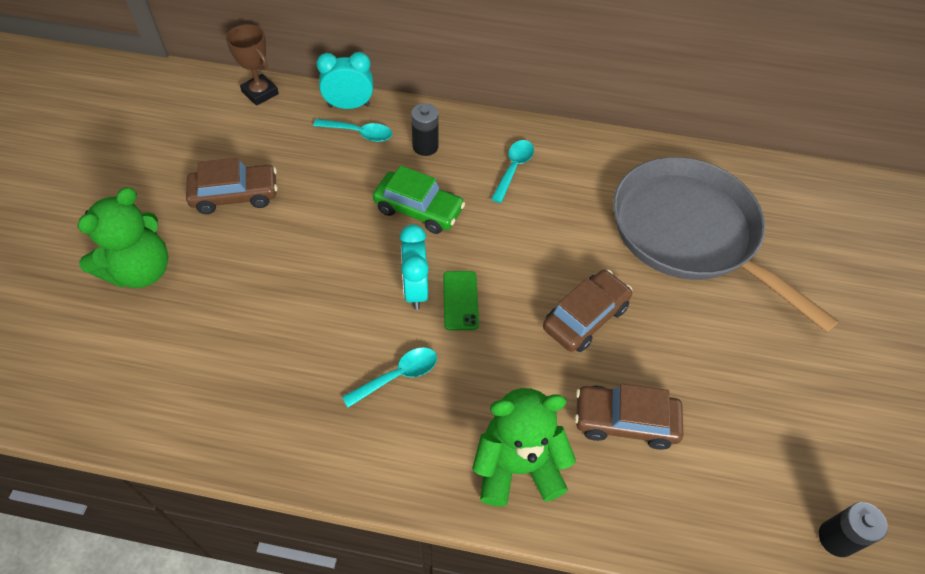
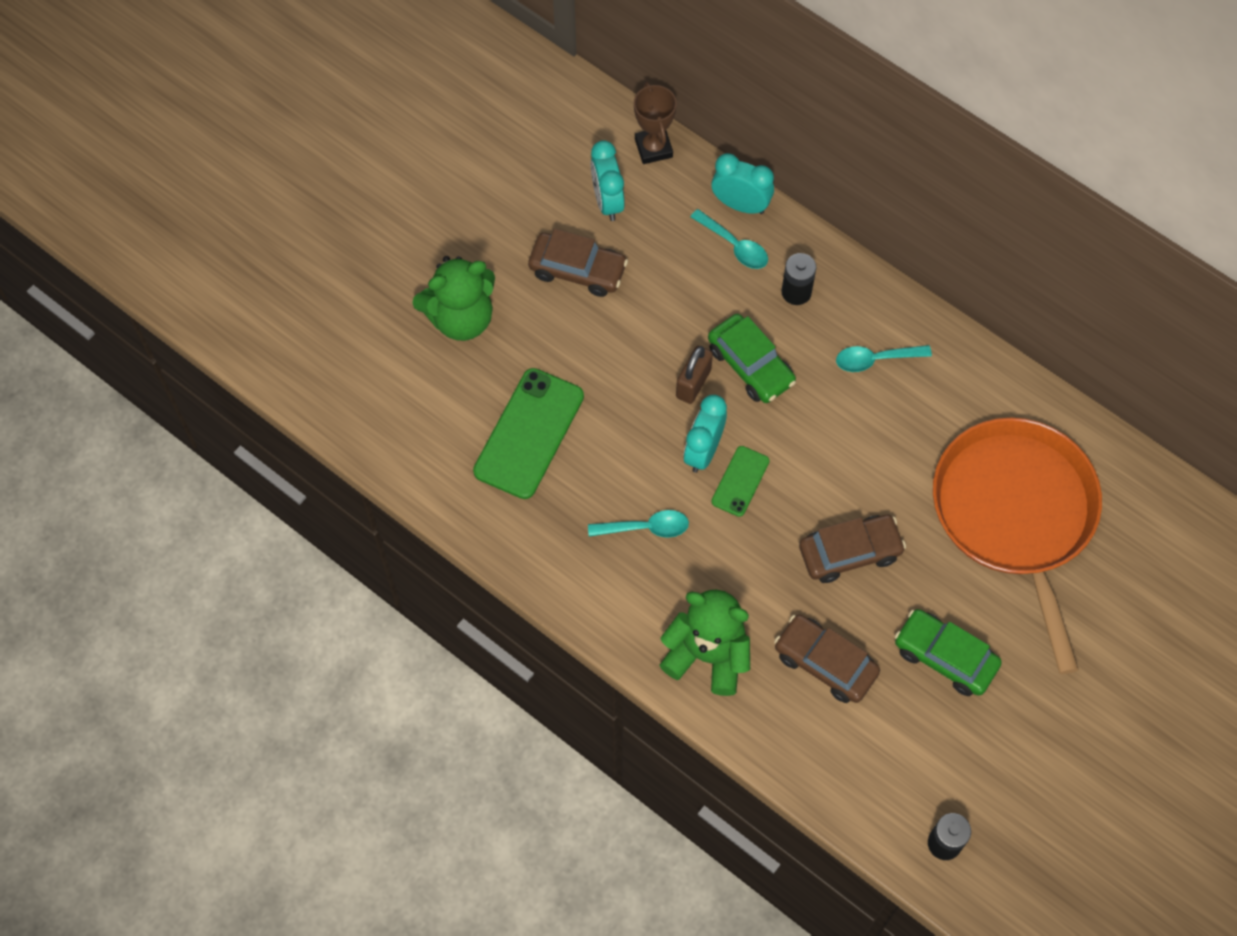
camera: 30 degrees right, 10 degrees up
(238, 139) = (607, 201): none -> turquoise clock
(247, 341) = (529, 433): none -> green phone
(378, 241) = (693, 383): none -> brown padlock
(513, 169) = (875, 359): turquoise spoon -> turquoise spoon turned 150 degrees counterclockwise
(689, 233) = (1015, 514): grey pan -> orange pan
(717, 367) = (945, 657): none -> green car

